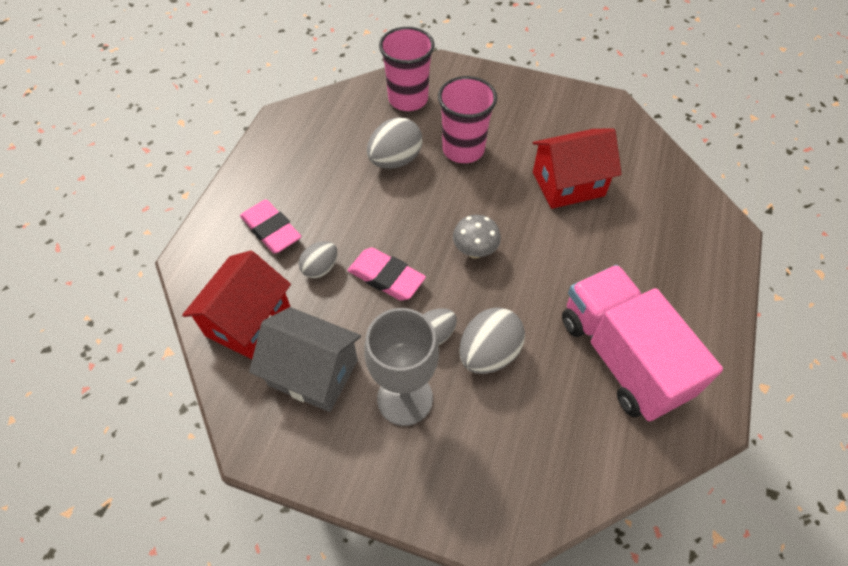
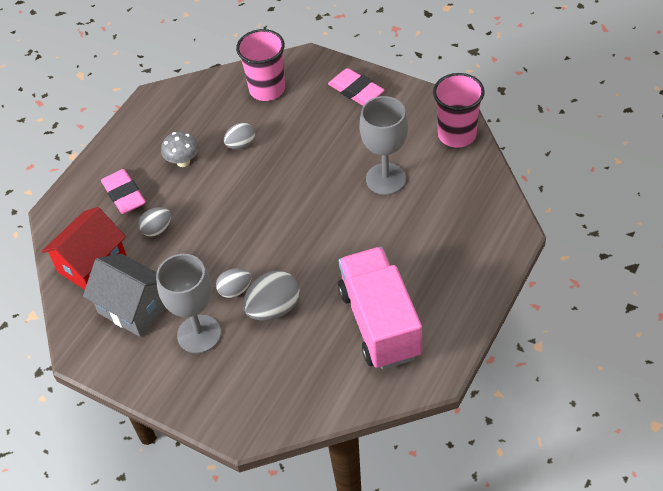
camera: 15 degrees right, 5 degrees down
(386, 277) = (208, 242): pink eraser -> pink eraser (356, 91)
(395, 160) = (241, 145): grey egg -> grey egg, size x0.62
(463, 149) = (303, 140): pink cup -> pink cup (457, 134)
(475, 251) = (286, 228): grey mushroom -> grey mushroom (183, 161)
(568, 184) = (386, 179): red house -> grey goblet

